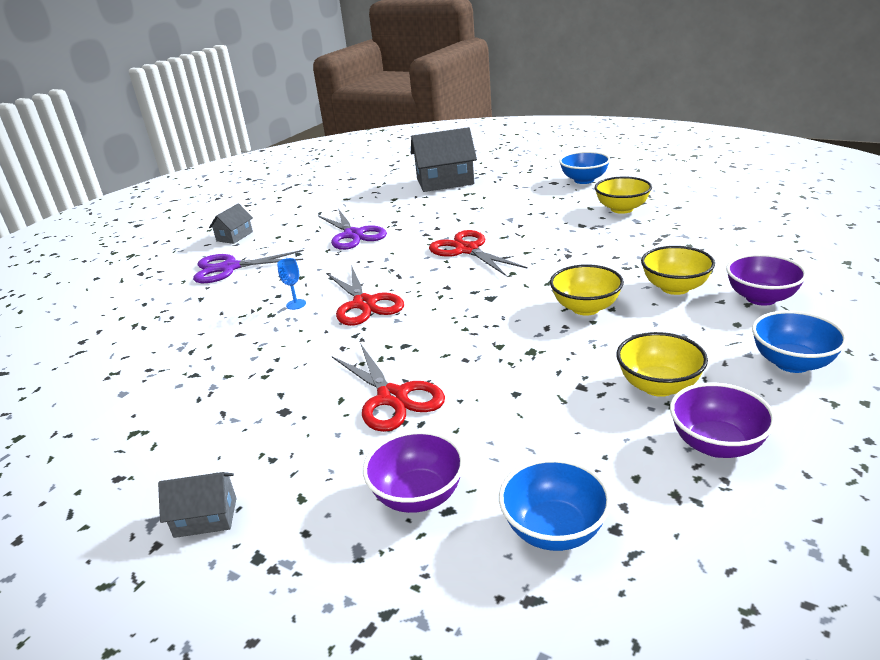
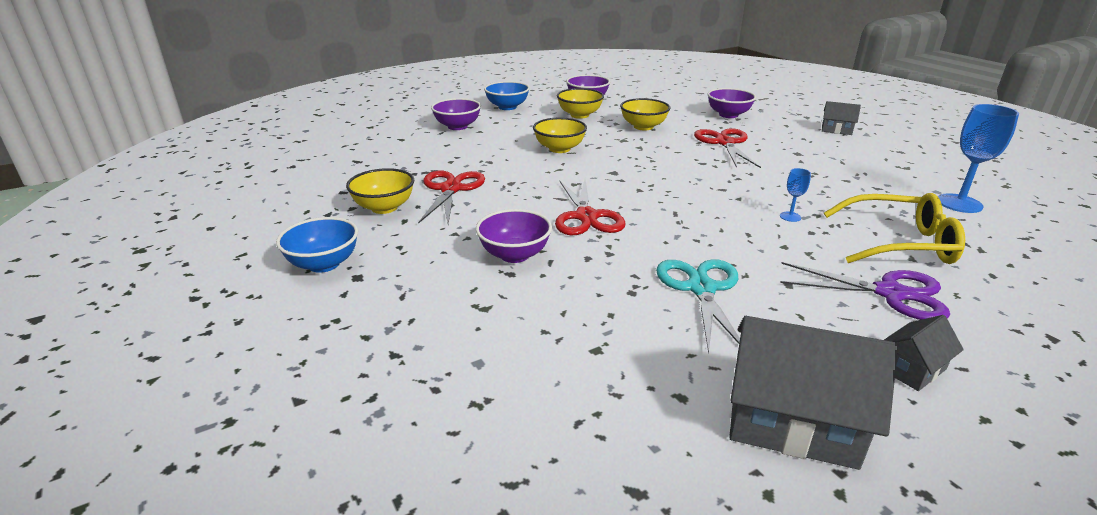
camera: 155 degrees left, 0 degrees up
(110, 380) = (959, 203): none -> blue goblet
(205, 308) = (898, 243): none -> yellow glasses
(353, 235) = (701, 289): purple scissors -> turquoise scissors
(364, 304) = (721, 198): red scissors -> red scissors (451, 189)
(445, 181) = (476, 360): grey house -> grey house (792, 421)
(485, 215) = (514, 255): none -> purple bowl
(554, 530) = (678, 99): blue bowl -> none
(675, 288) = (488, 143): yellow bowl -> yellow bowl (643, 127)

